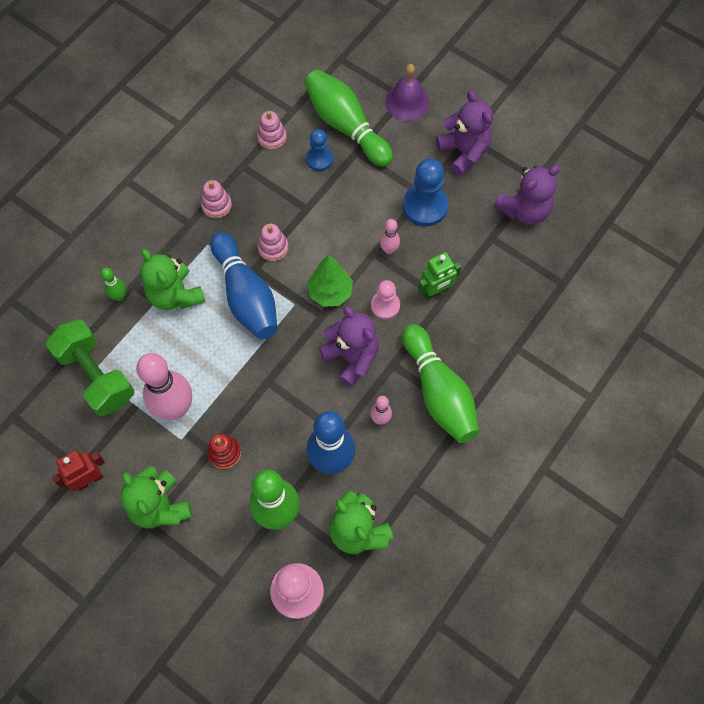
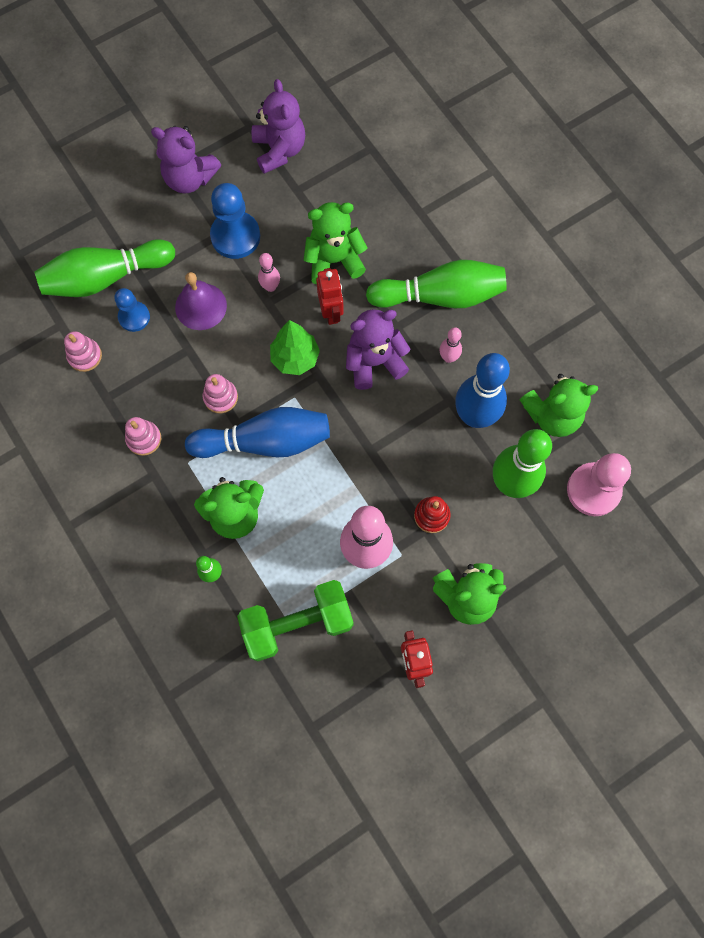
camera: 70 degrees left, 5 degrees up
(385, 306) = (331, 312): pink pawn -> red robot
(407, 102) = (105, 209): purple bell -> purple bell (201, 306)
(435, 291) = (334, 260): green robot -> green teddy bear
(464, 152) = (189, 178): purple teddy bear -> purple teddy bear turned 150 degrees counterclockwise

